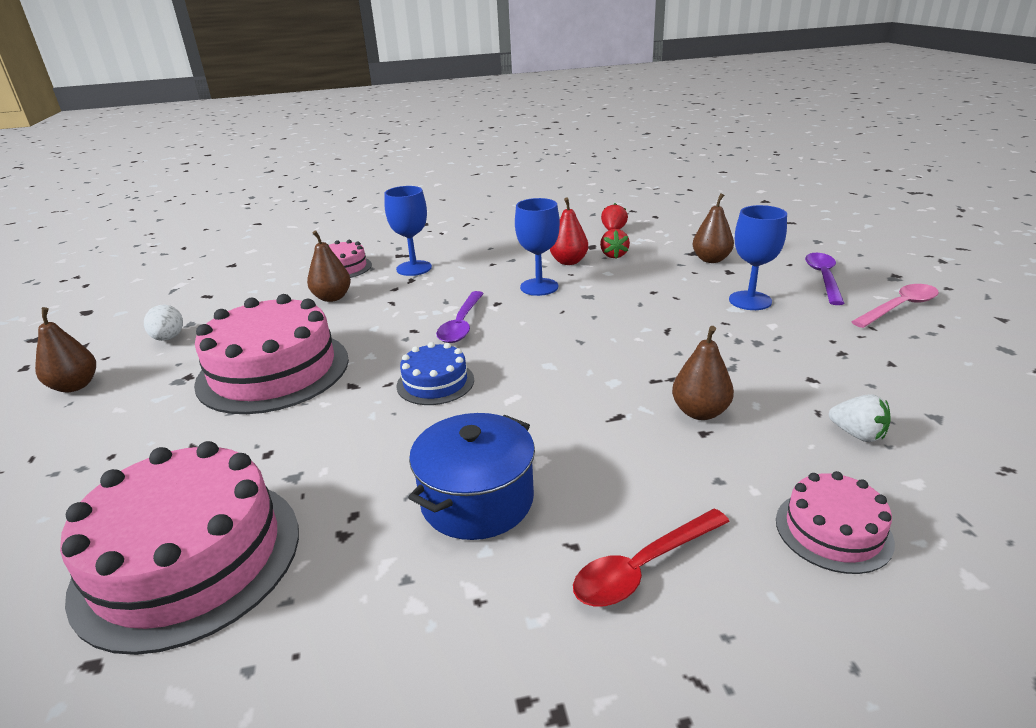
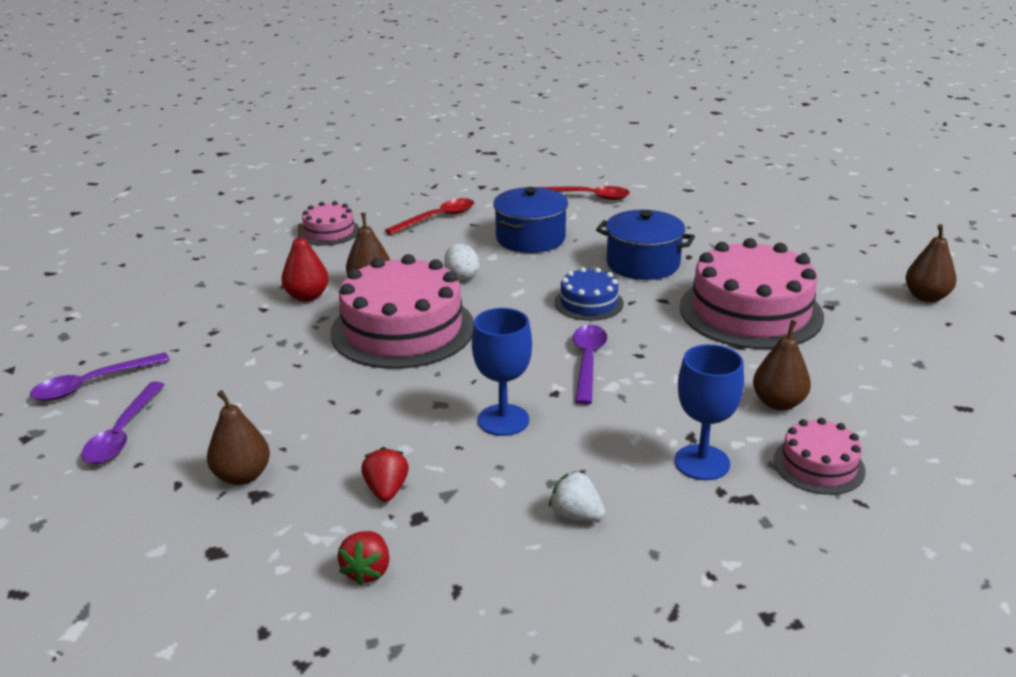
camera: 175 degrees right, 0 degrees up
(168, 338) = (913, 344): white egg -> white egg (462, 276)
(188, 558) = (683, 215): pink cake -> pink cake (403, 329)
(324, 642) = (587, 196): none -> red spoon
(338, 440) = (643, 264): none -> blue pot
(568, 262) = (460, 475): red pear -> red pear (307, 296)
(750, 301) = (247, 395): blue goblet -> none
(857, 434) = (268, 273): white strawberry -> white strawberry (576, 515)
(899, 307) = (92, 384): pink spoon -> purple spoon

